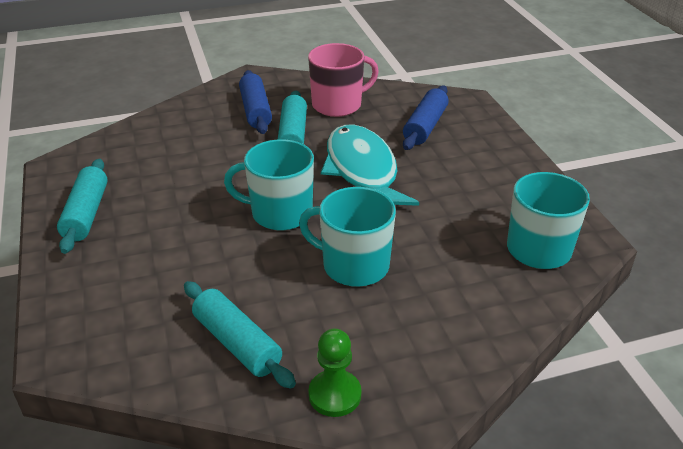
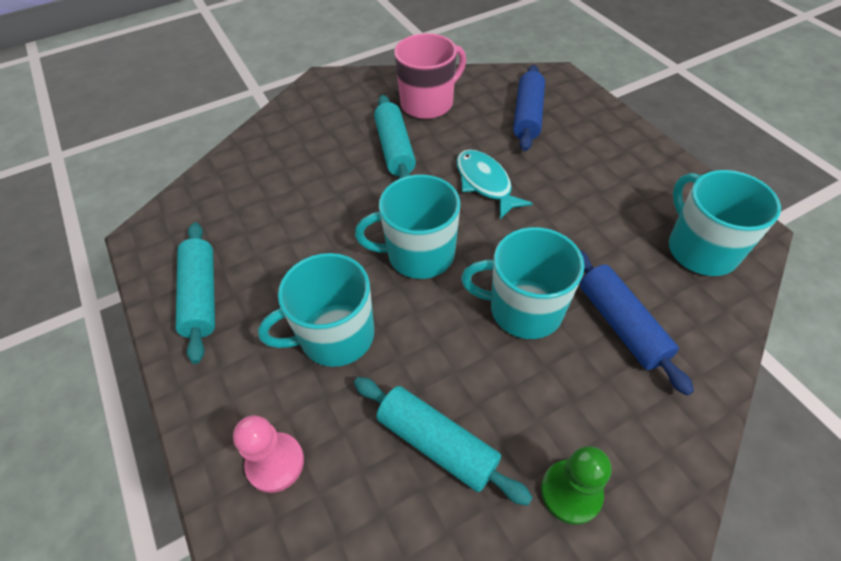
camera: 10 degrees left, 15 degrees up
(101, 332) = (275, 463): none -> pink pawn
(184, 258) = (335, 336): none -> turquoise mug
(255, 110) = (343, 124): blue rolling pin -> blue rolling pin (621, 324)
(362, 171) = (485, 183): turquoise fish -> turquoise fish, size x0.61

